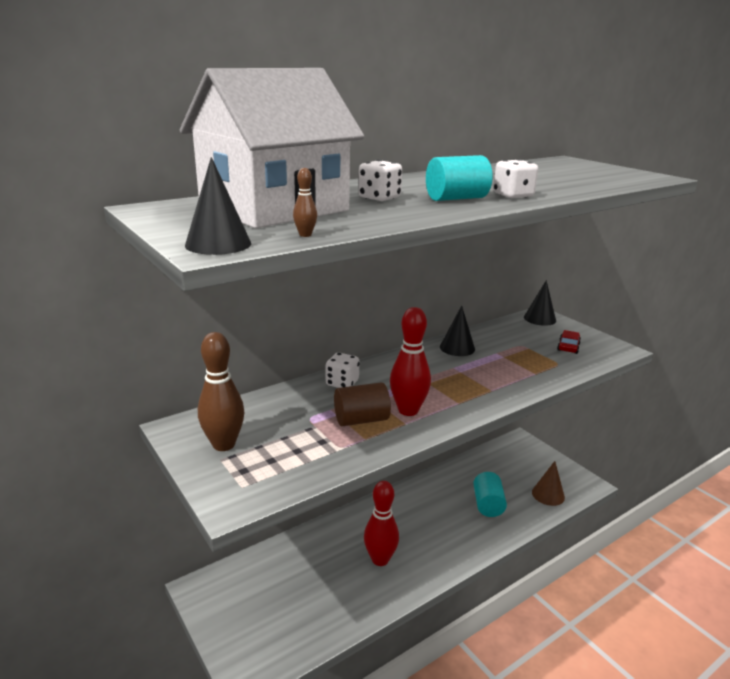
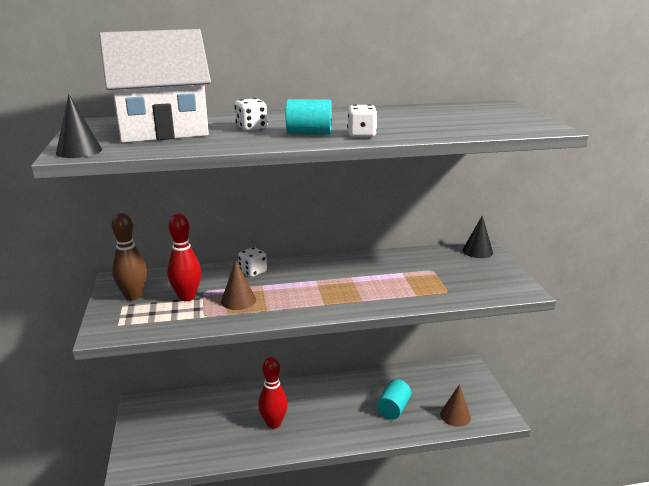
camera: 25 degrees right, 0 degrees up
(305, 235) = (142, 150): brown bowling pin -> none
(361, 420) = (238, 300): brown cylinder -> brown cone
(408, 410) = (279, 301): red bowling pin -> red bowling pin (187, 297)
(457, 348) = (372, 262): black cone -> none
(568, 347) = (474, 280): red car -> none

